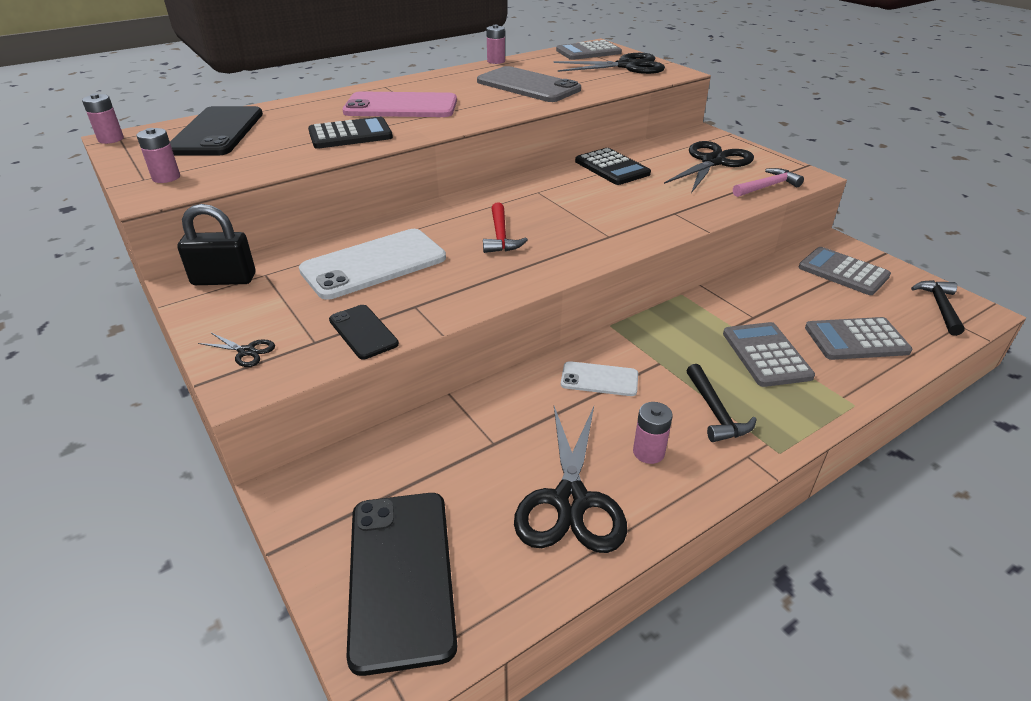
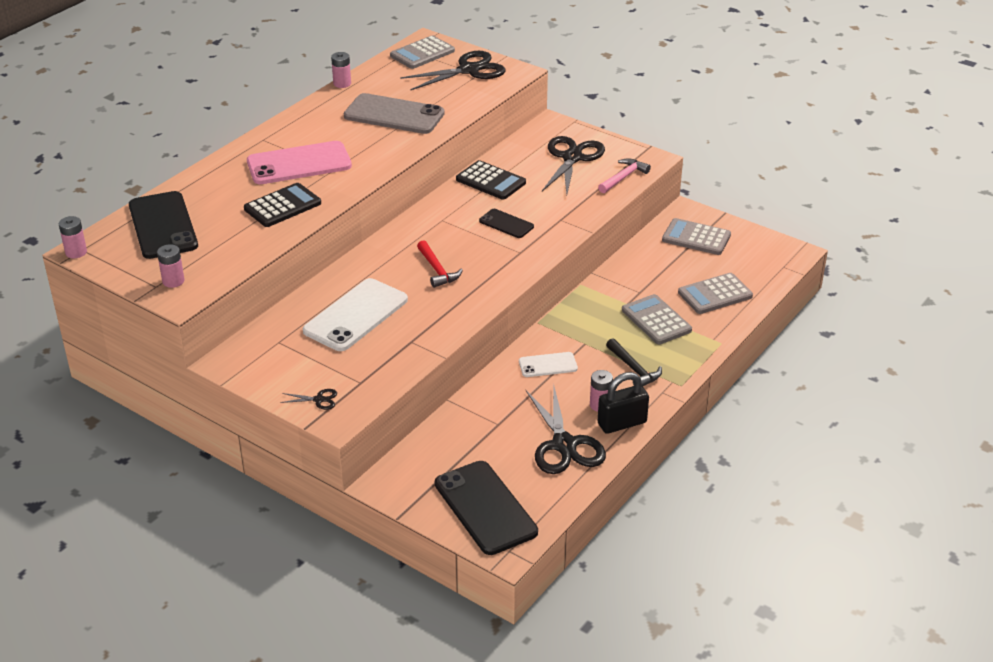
camera: 20 degrees left, 0 degrees up
(224, 279) = (250, 353): black padlock -> black padlock (622, 423)
(363, 332) = (388, 368): black phone -> black phone (506, 224)
(939, 307) = (768, 254): black hammer -> none

